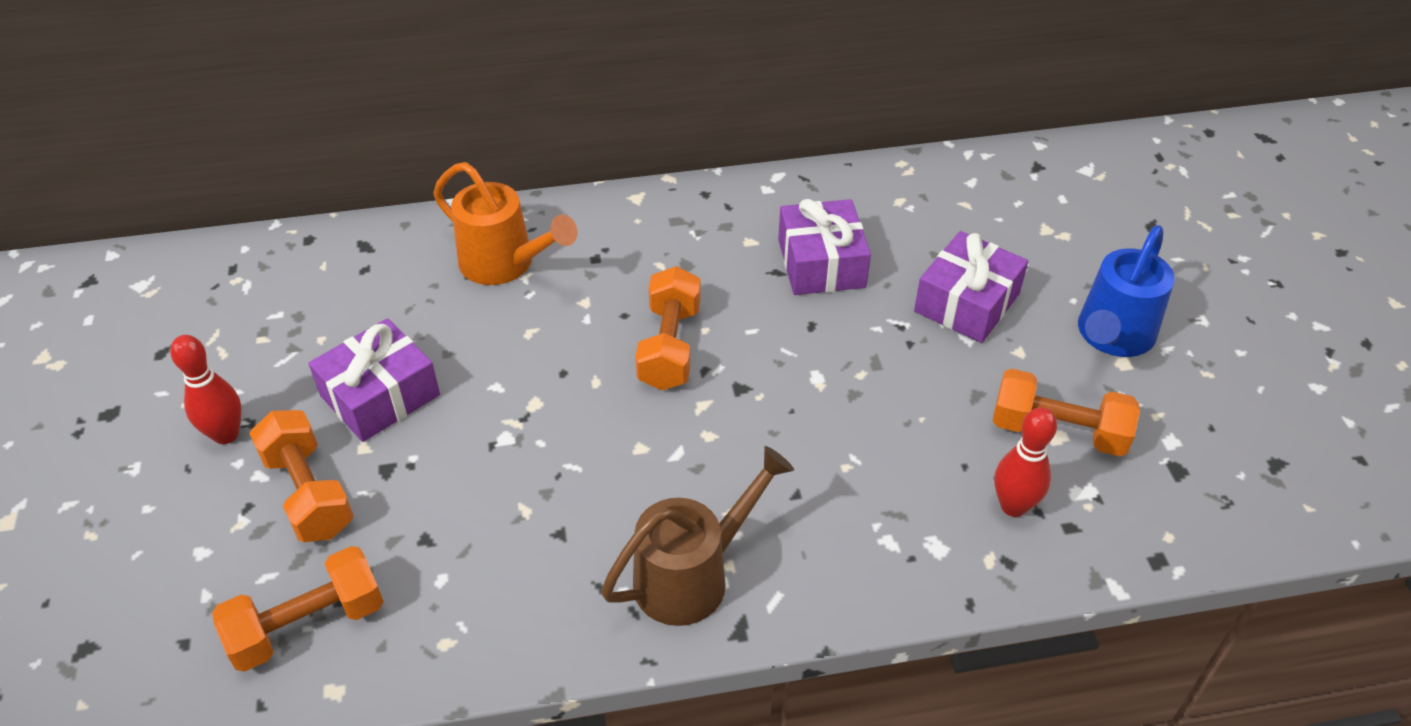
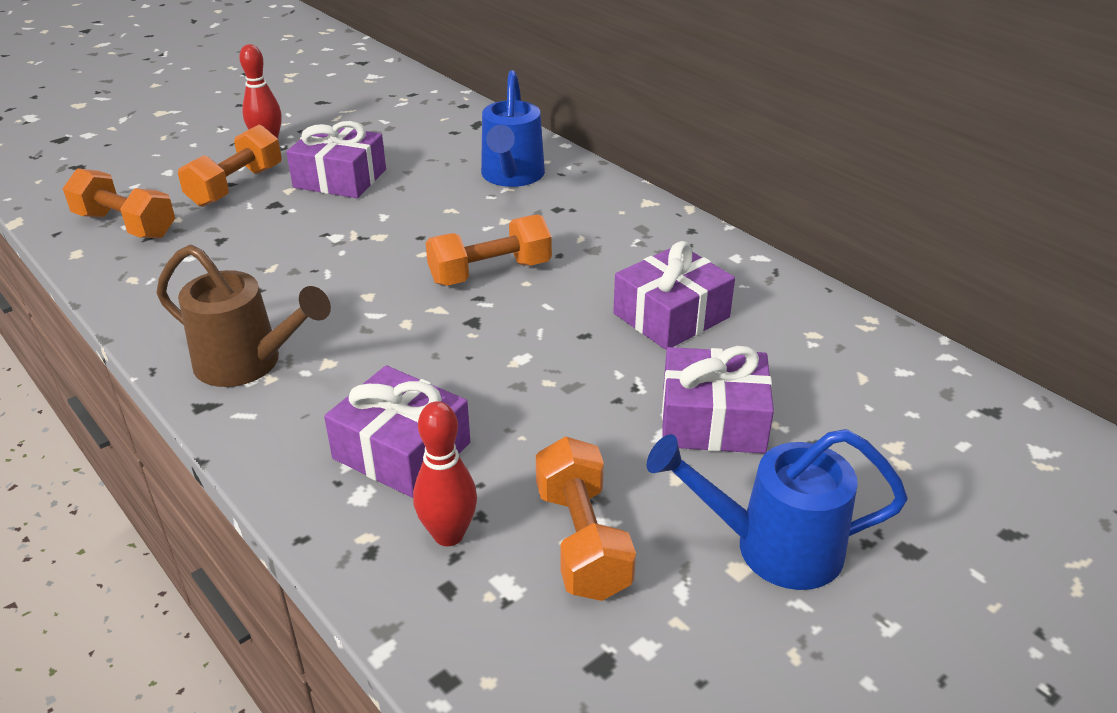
camera: 60 degrees right, 10 degrees down
(505, 264) = (511, 176): orange watering can -> blue watering can
(895, 501) = (402, 451): none -> purple gift

